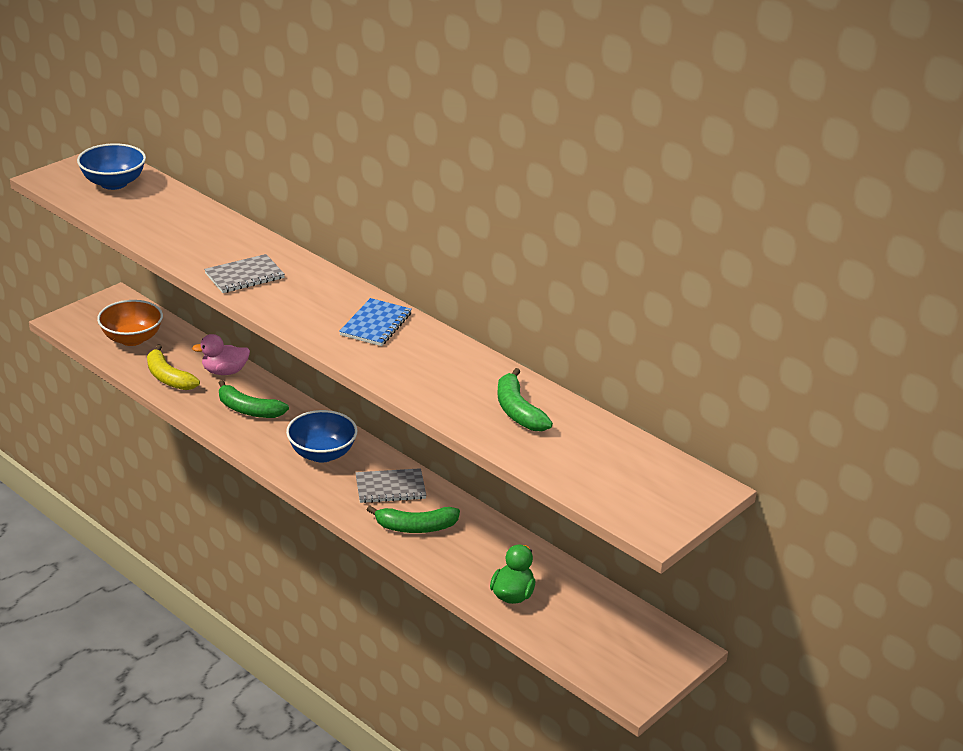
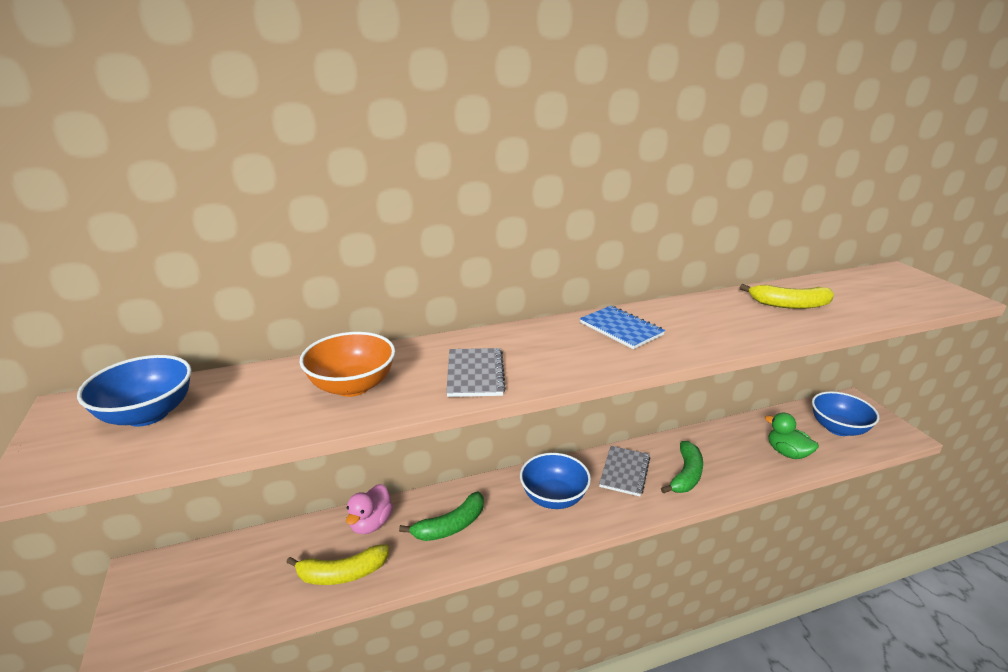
camera: 60 degrees left, 5 degrees down
(132, 339) = (236, 584): orange bowl -> orange bowl (352, 386)
(518, 411) = (789, 305): green banana -> yellow banana
(600, 635) = (838, 428): none -> blue bowl

